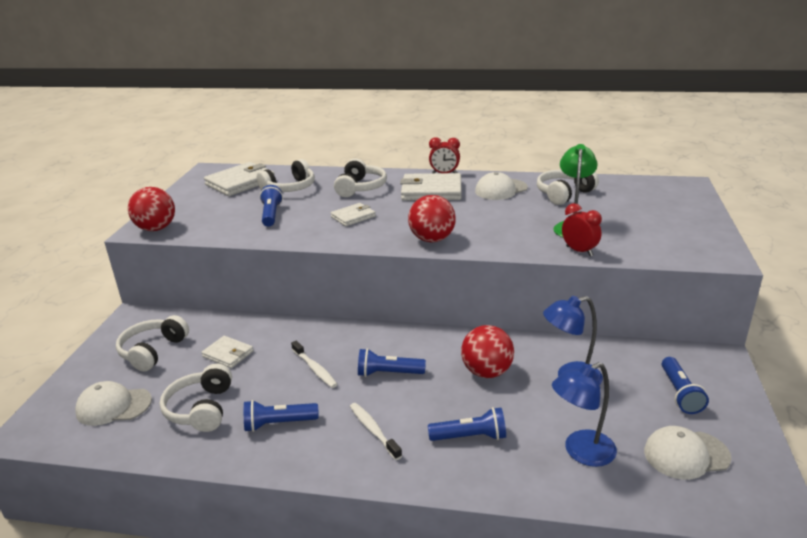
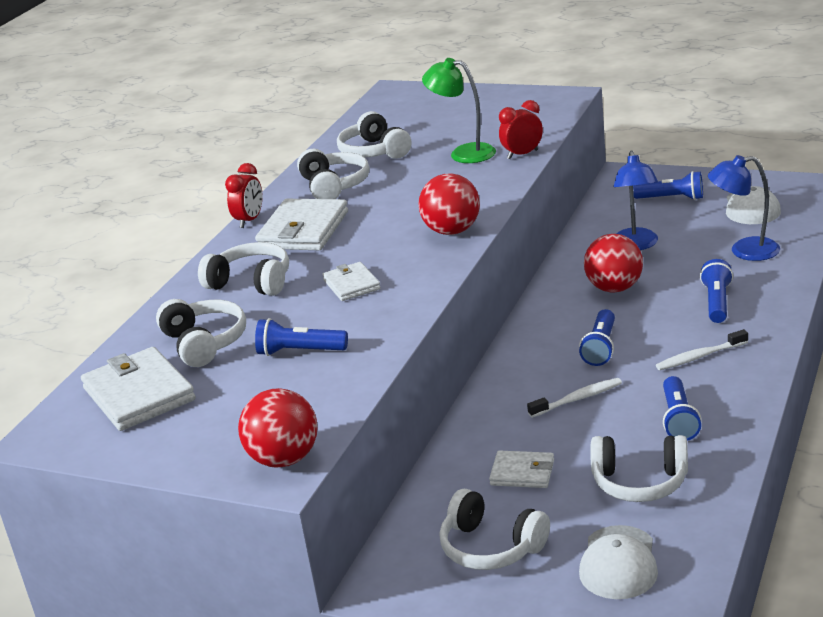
camera: 75 degrees left, 0 degrees up
(228, 354) = (522, 473): white wallet -> white wallet turned 60 degrees clockwise
(501, 190) = (333, 186): white cap -> white headphones
(581, 452) = (744, 251): blue lamp -> blue lamp turned 105 degrees clockwise

